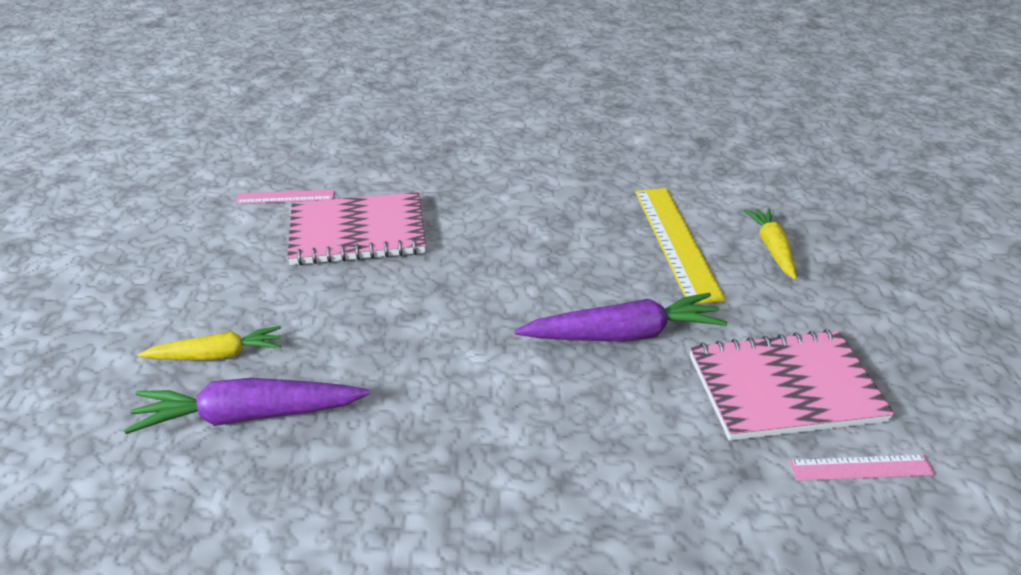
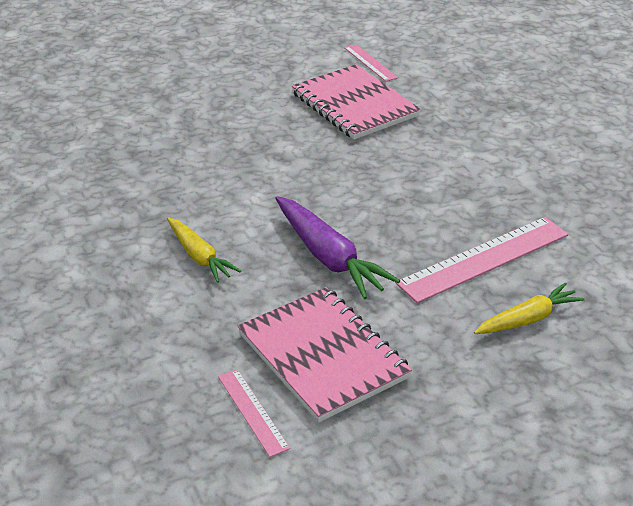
camera: 65 degrees right, 0 degrees up
(216, 355) = (186, 101): yellow carrot -> yellow carrot (199, 256)
(249, 416) = (143, 132): purple carrot -> none
(676, 242) = (484, 259): yellow ruler -> pink ruler

